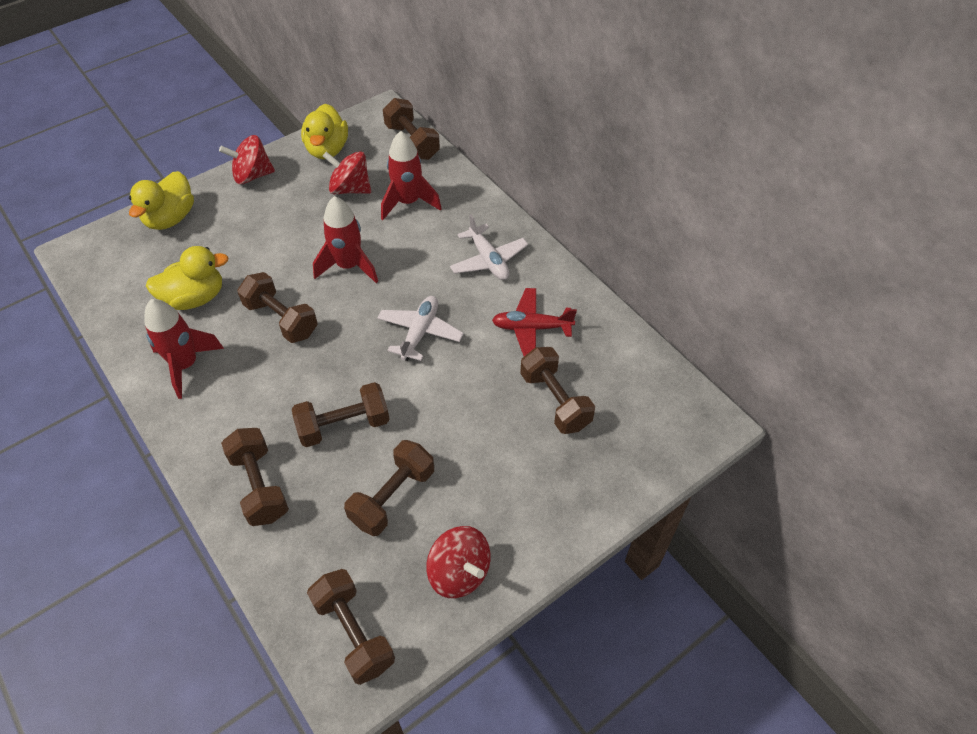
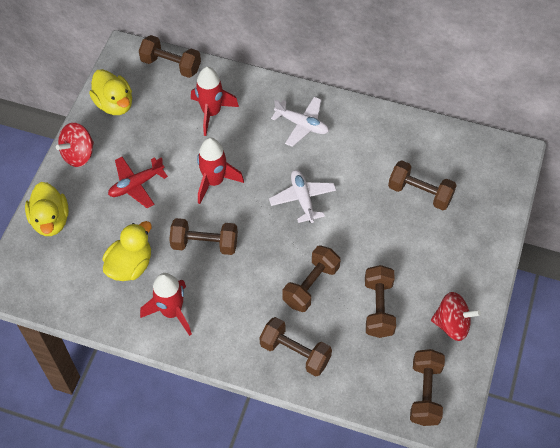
camera: 35 degrees left, 5 degrees up
(350, 189) = (161, 125): red spinning top -> none
(354, 633) = (425, 393): brown dumbbell -> brown dumbbell turned 75 degrees clockwise
(531, 328) = (368, 155): red plane -> red plane (136, 185)

